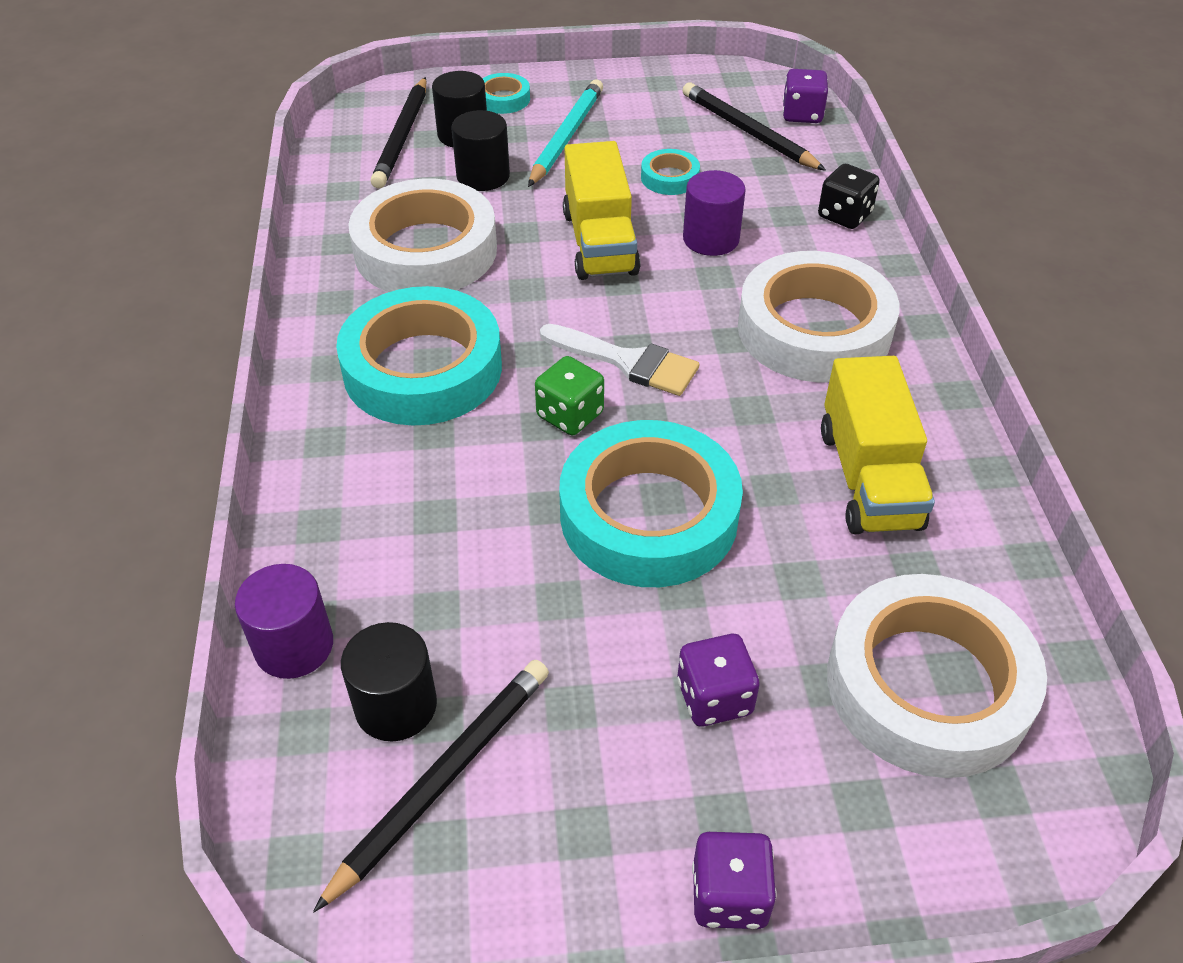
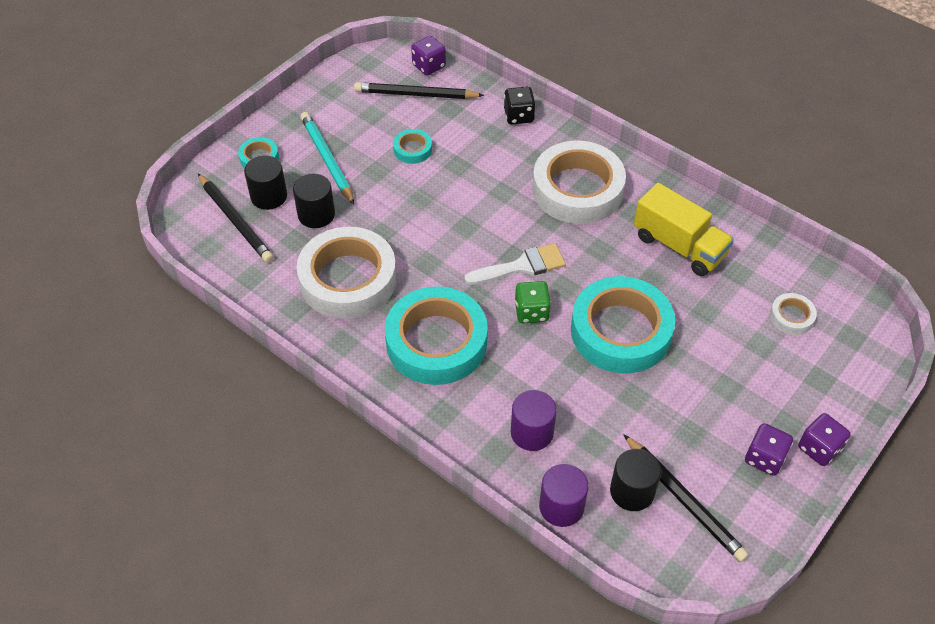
camera: 45 degrees left, 5 degrees up
(443, 778) = (684, 500): black pencil -> black pencil turned 150 degrees clockwise
(599, 243) = (427, 212): yellow truck -> none
(711, 239) = (476, 172): purple cylinder -> purple cylinder (532, 432)
(714, 697) = (733, 384): purple dice -> purple dice (764, 458)
(927, 685) = (791, 317): white tape -> white tape, size x0.44

